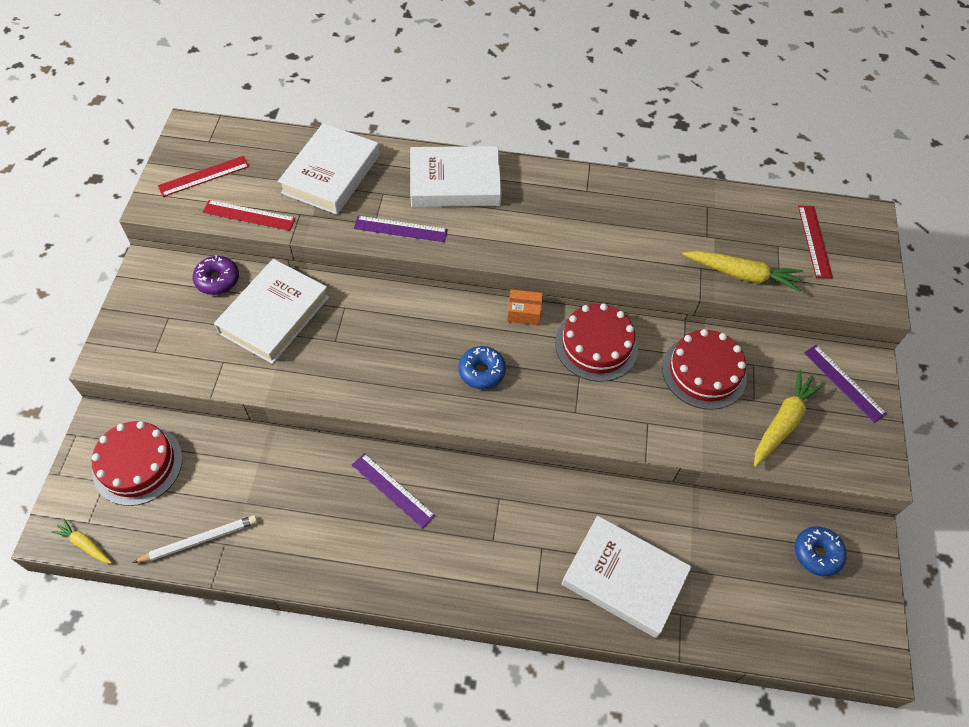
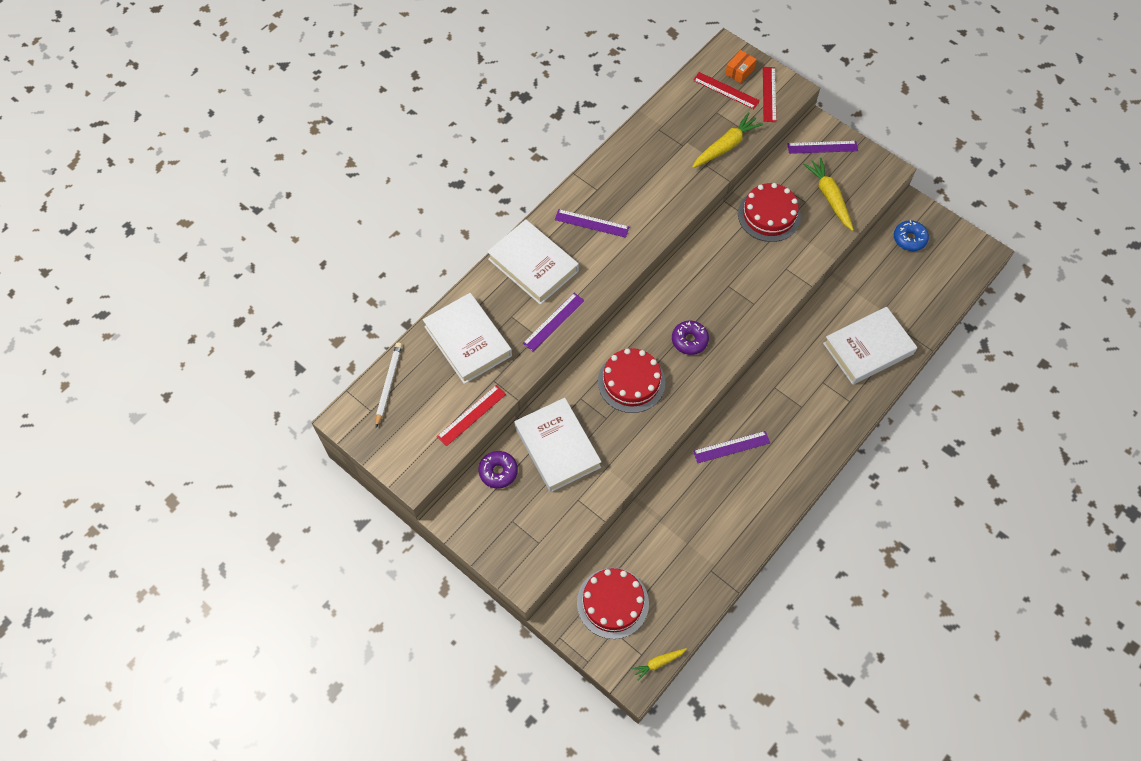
camera: 55 degrees left, 5 degrees up
(199, 540) = (699, 585): white pencil -> white pencil (388, 384)
(204, 176) = (407, 429): red ruler -> red ruler (769, 94)
(455, 182) = (533, 265): white book -> white book turned 75 degrees counterclockwise
(481, 371) = (689, 340): blue donut -> purple donut
(524, 313) = (658, 289): orange box -> orange box (739, 71)
(542, 205) = (591, 223): none -> purple ruler
(596, 345) = (711, 262): red cake -> red cake (631, 382)

